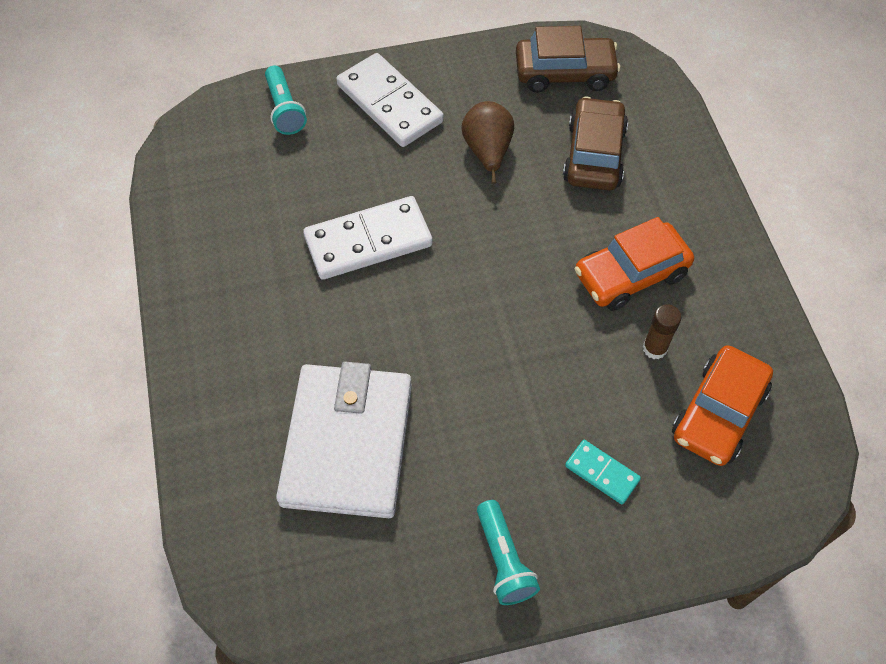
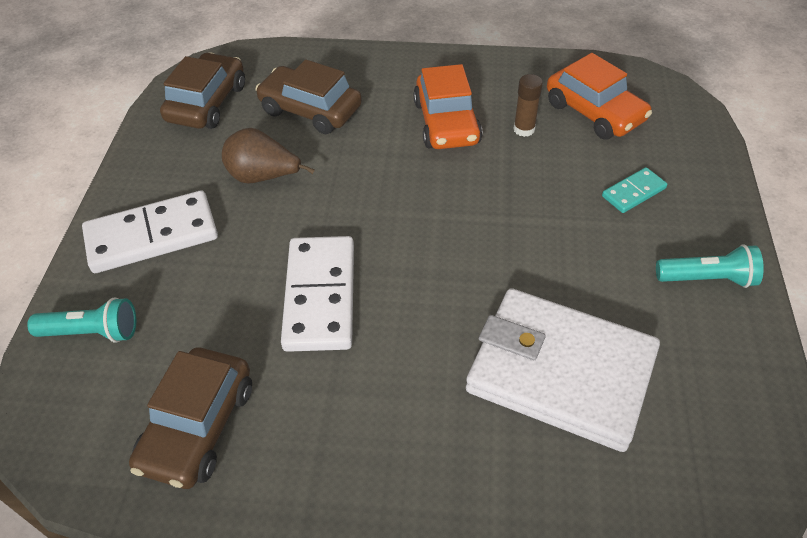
camera: 70 degrees left, 10 degrees down
(225, 207) = (198, 426): none -> brown car

